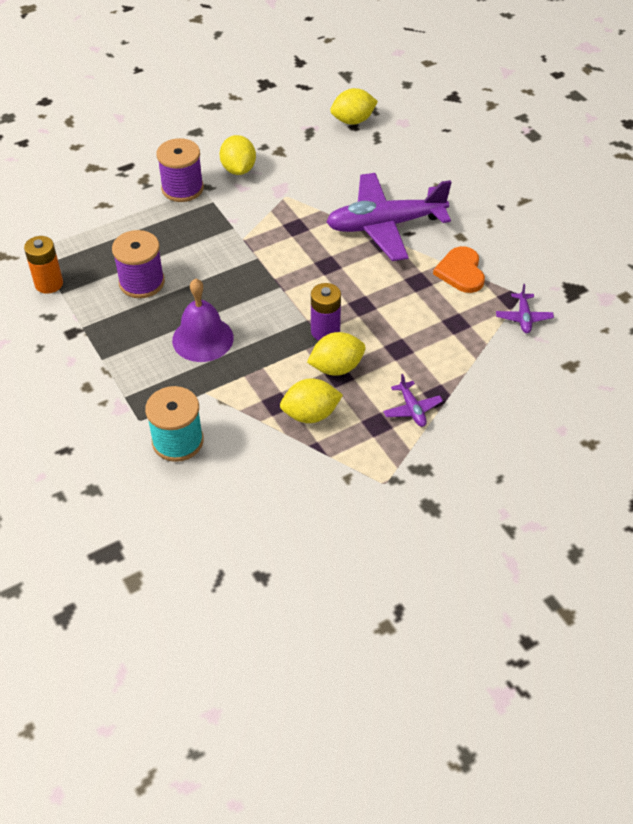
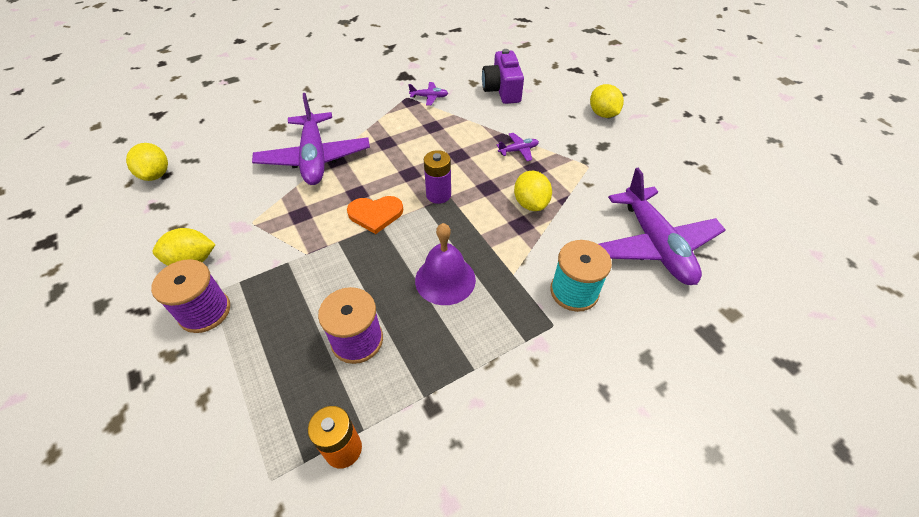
camera: 90 degrees left, 0 degrees up
(238, 529) = (655, 245): none -> purple plane
(336, 367) = (479, 188): yellow lemon -> yellow lemon (603, 114)
(461, 272) = (379, 121): orange heart -> orange heart (375, 214)
(556, 398) = (502, 90): none -> purple camera

